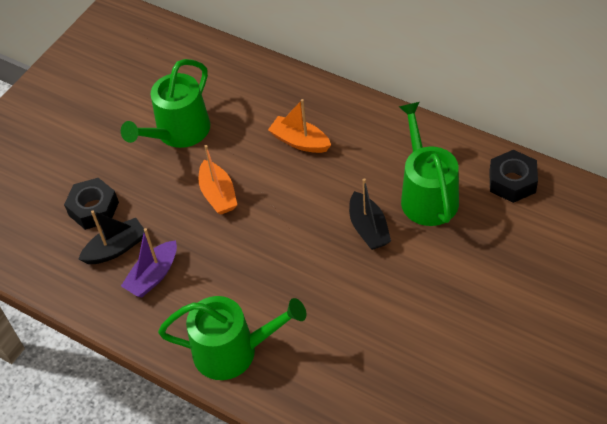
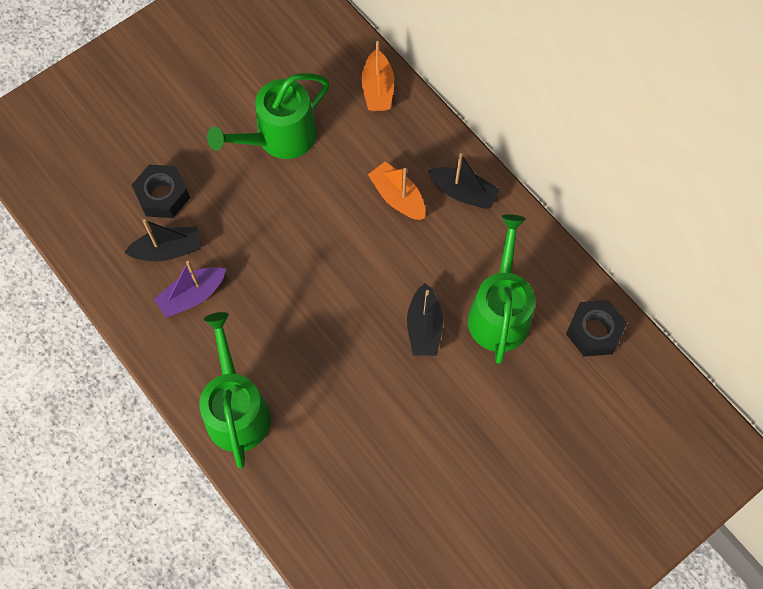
camera: 15 degrees right, 15 degrees up
(218, 194) = (291, 228): orange boat -> orange boat (378, 89)
(233, 351) = (237, 410): green watering can -> green watering can turned 120 degrees counterclockwise
(353, 120) = (463, 193): none -> black boat

